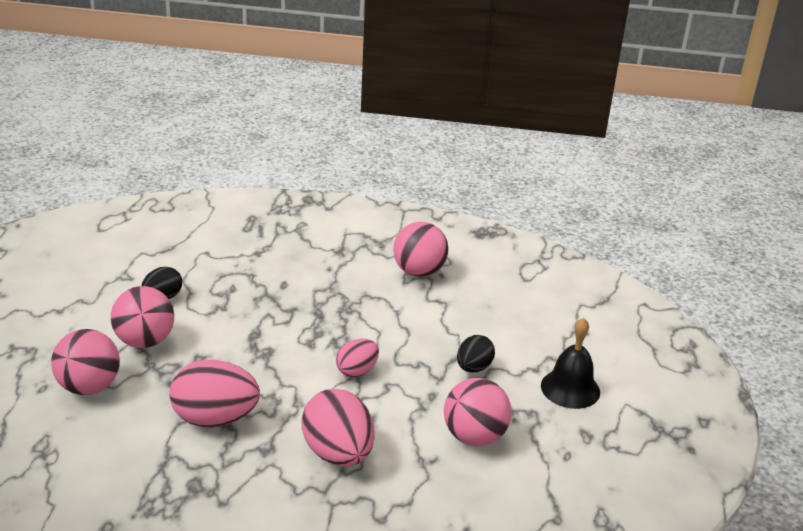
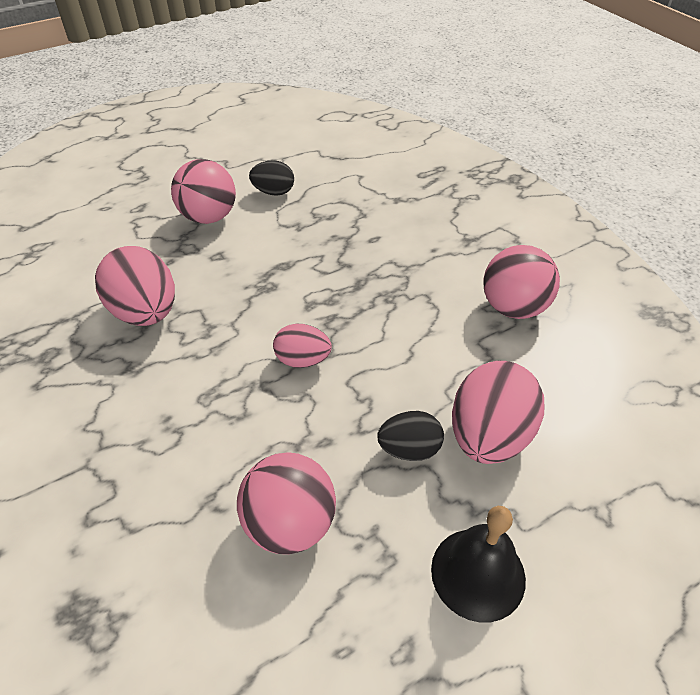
camera: 55 degrees right, 15 degrees up
(89, 387) = (126, 226): pink ball -> none
(338, 454) = (164, 423): pink egg -> pink egg (489, 436)

